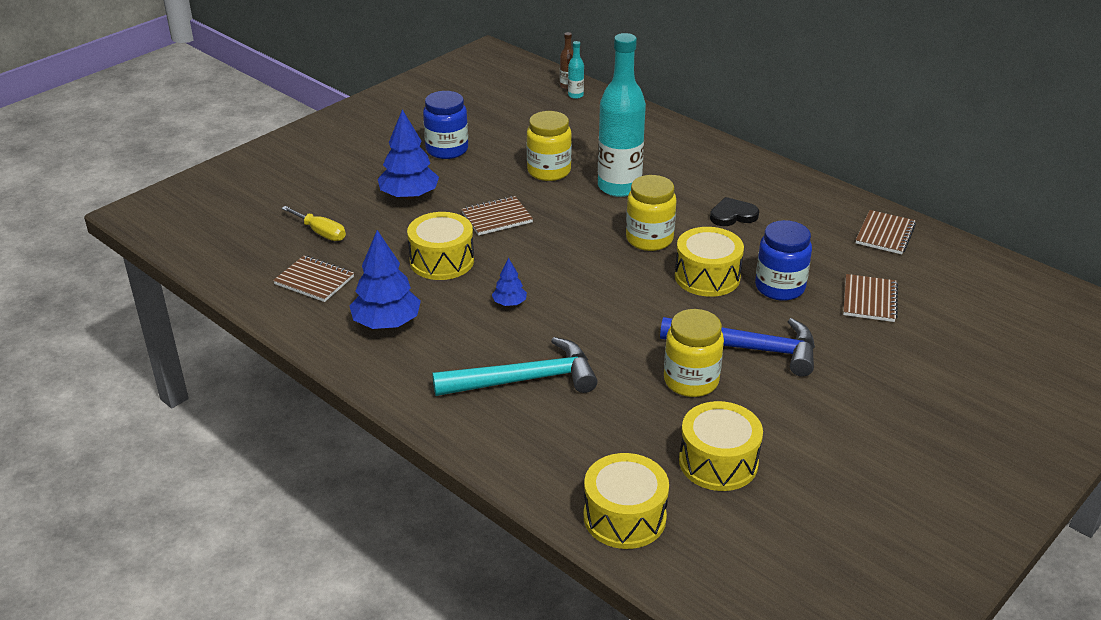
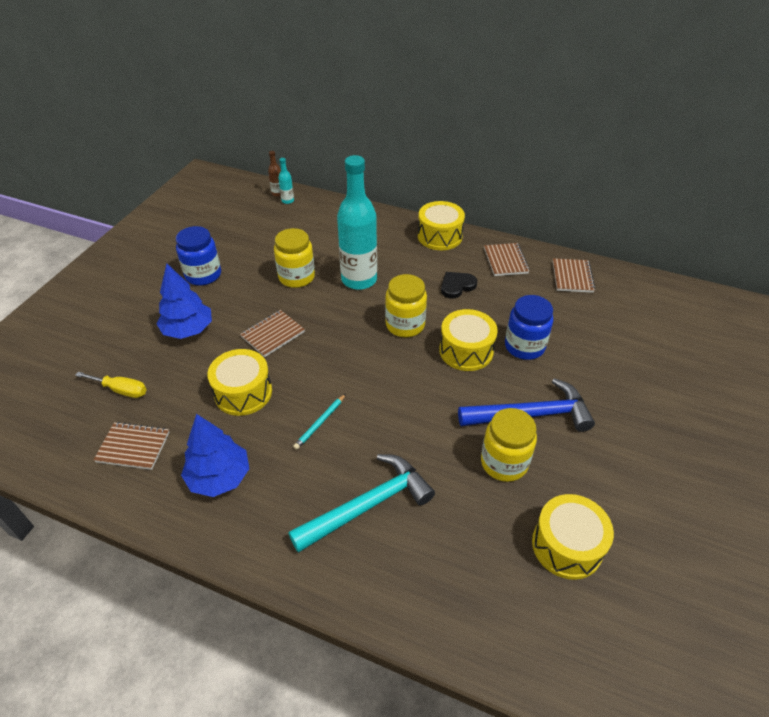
camera: 20 degrees left, 10 degrees up
(509, 303) = (320, 423): blue tree -> turquoise pencil
(624, 517) = (522, 639): yellow drum -> yellow drum (439, 236)
(869, 300) = (593, 341): brown notebook -> brown notebook (505, 261)

